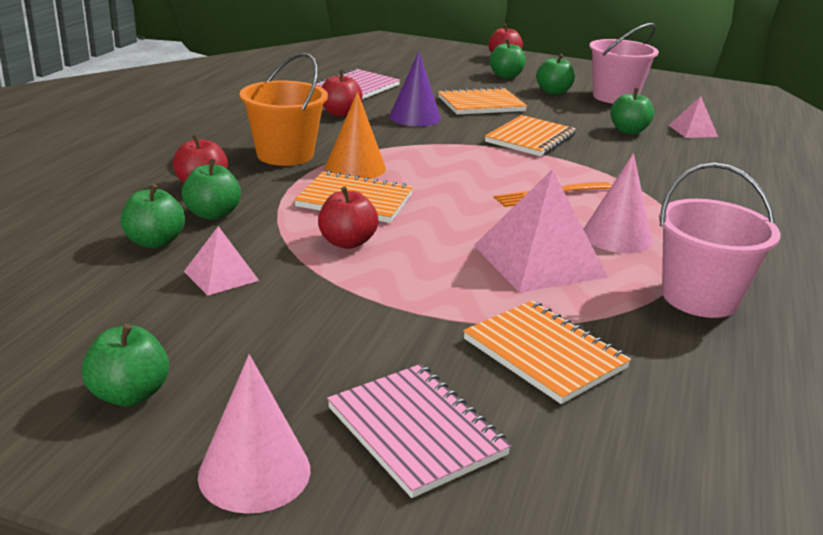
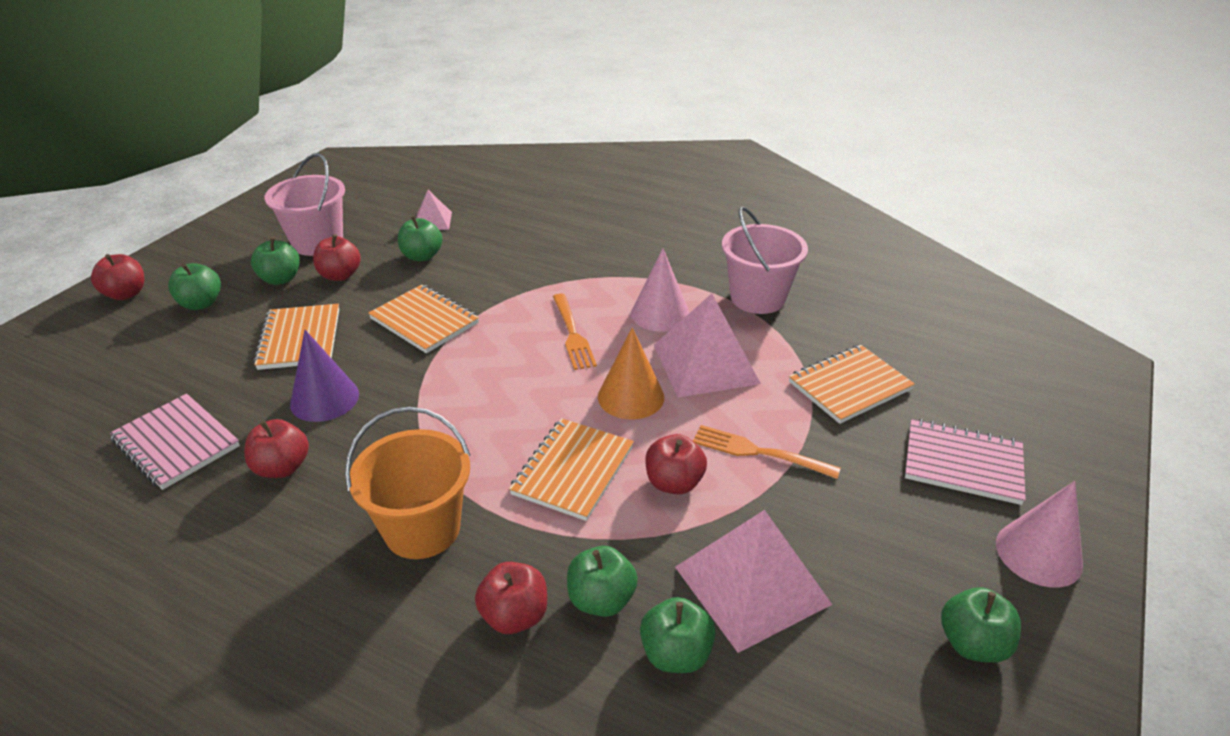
camera: 80 degrees left, 10 degrees up
(221, 276) = (752, 585): pink pyramid -> pink pyramid, size x1.91
(355, 167) = (478, 464): orange cone -> orange cone (631, 396)
(400, 286) = (759, 452): none -> orange fork
(416, 431) = (962, 463): pink notebook -> pink notebook turned 45 degrees clockwise
(573, 108) = (340, 275): none -> red apple

